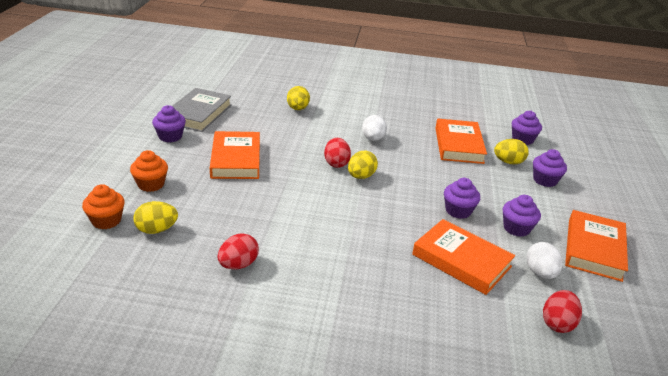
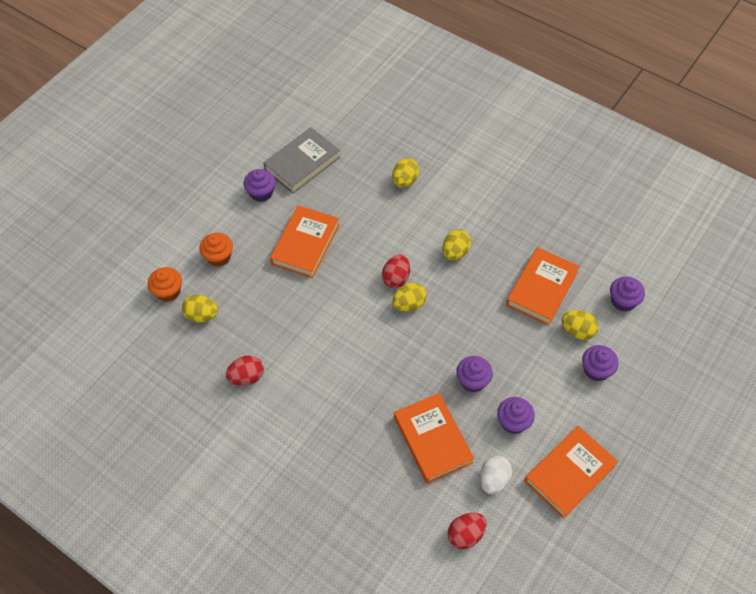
camera: 30 degrees right, 25 degrees up
(373, 139) = (455, 252): white egg -> yellow egg

